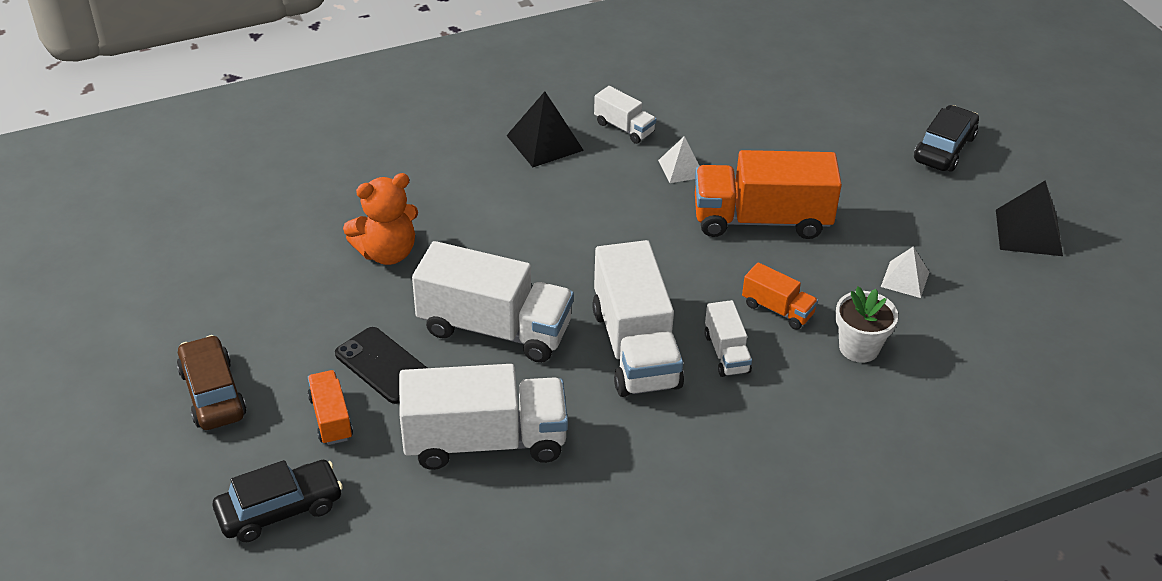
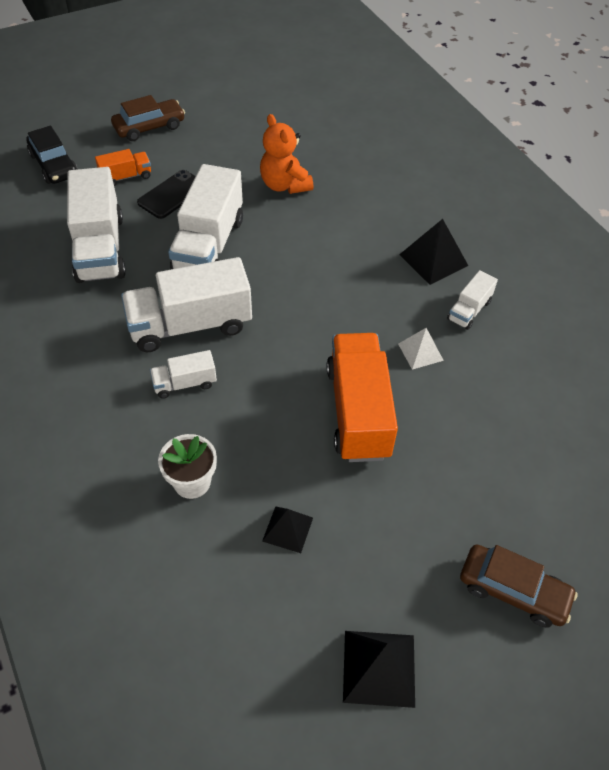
camera: 85 degrees right, 10 degrees up
(777, 309) = (239, 421): orange truck -> none
(905, 279) = (288, 529): white pyramid -> black pyramid
(944, 148) = (513, 591): black car -> brown car

